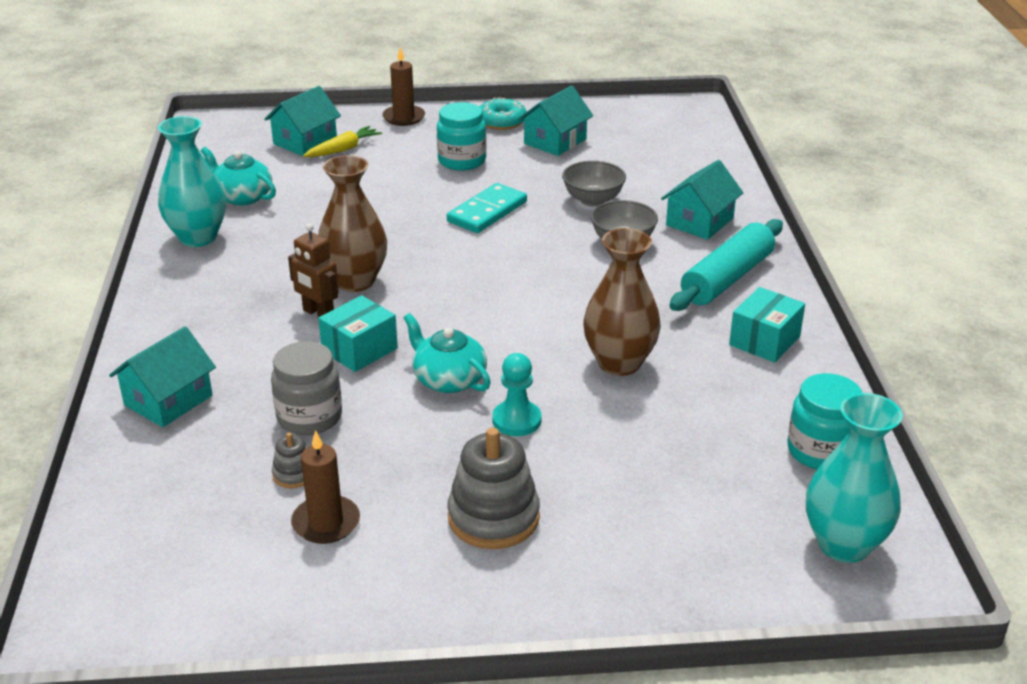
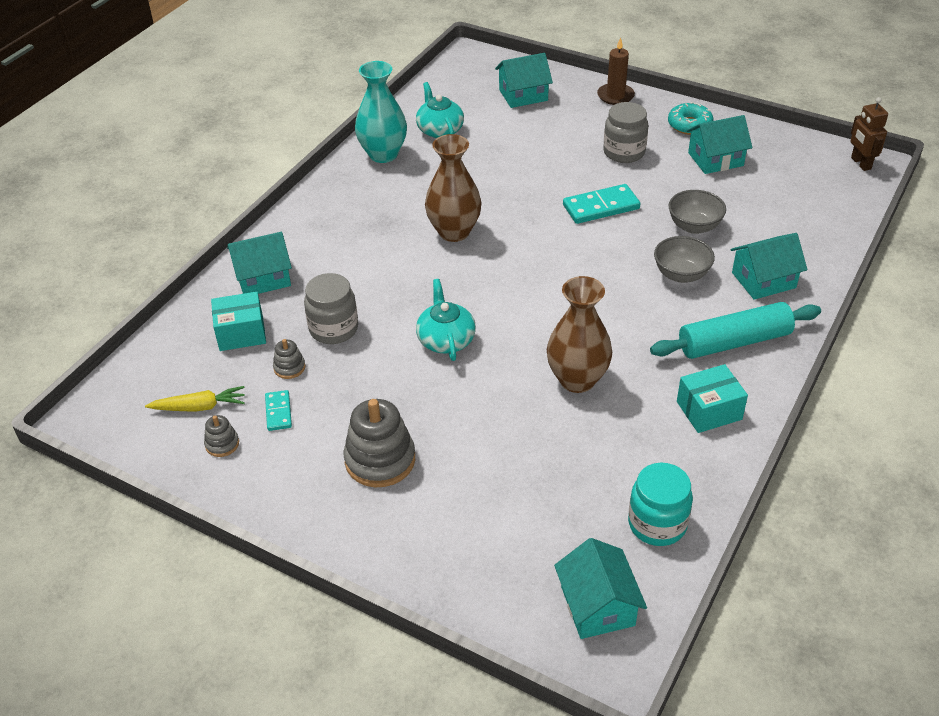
camera: 35 degrees right, 10 degrees up
(288, 584) = (222, 444): none -> grey stacking toy
(318, 314) = (407, 249): brown robot -> brown robot (860, 163)
(326, 523) = (278, 412): brown candle -> turquoise domino
(343, 149) = (544, 111): yellow carrot -> yellow carrot (199, 407)
(359, 350) = (409, 290): turquoise box -> turquoise box (241, 333)
(462, 161) = (624, 152): turquoise jar -> grey jar
(516, 420) = (462, 393): turquoise pawn -> none
(844, 544) = (597, 606): turquoise vase -> turquoise house

